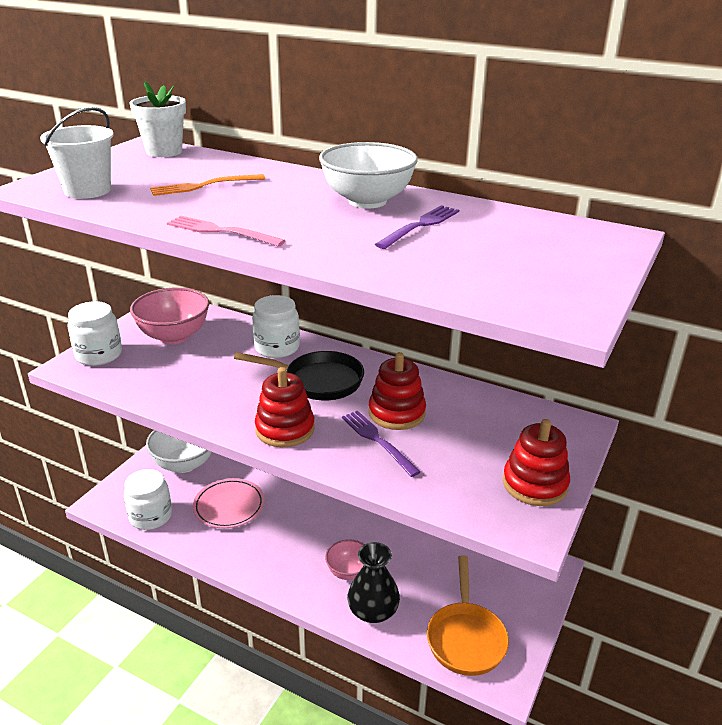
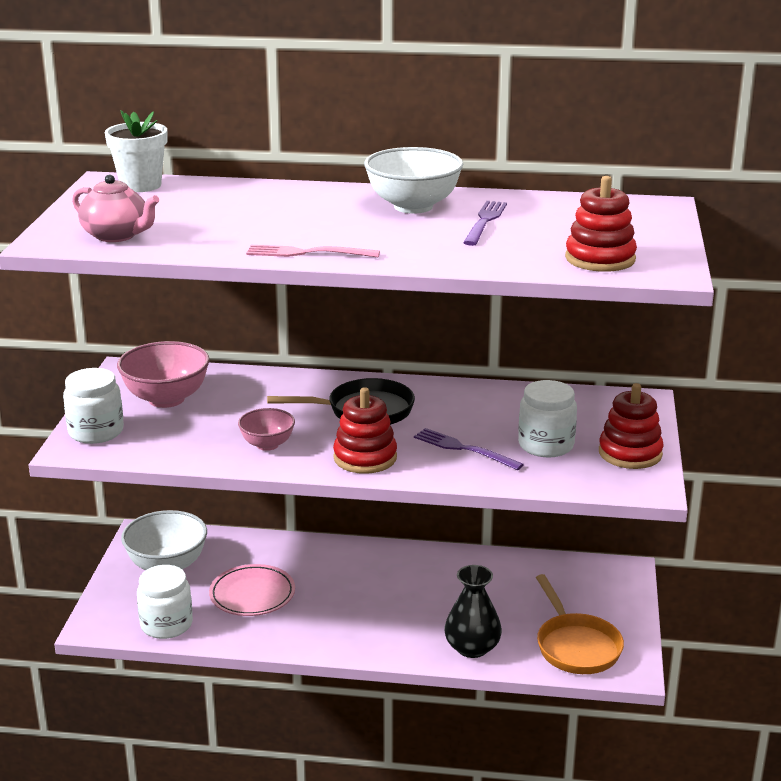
camera: 20 degrees left, 5 degrees down
(87, 190) = (117, 235): white bucket -> pink teapot
(202, 186) = (232, 215): orange fork -> none
(277, 347) = (293, 389): white jar -> white jar (546, 445)
(348, 572) = (425, 621): pink bowl -> pink bowl (267, 445)
(396, 413) = (464, 423): red stacking toy -> red stacking toy (600, 259)

